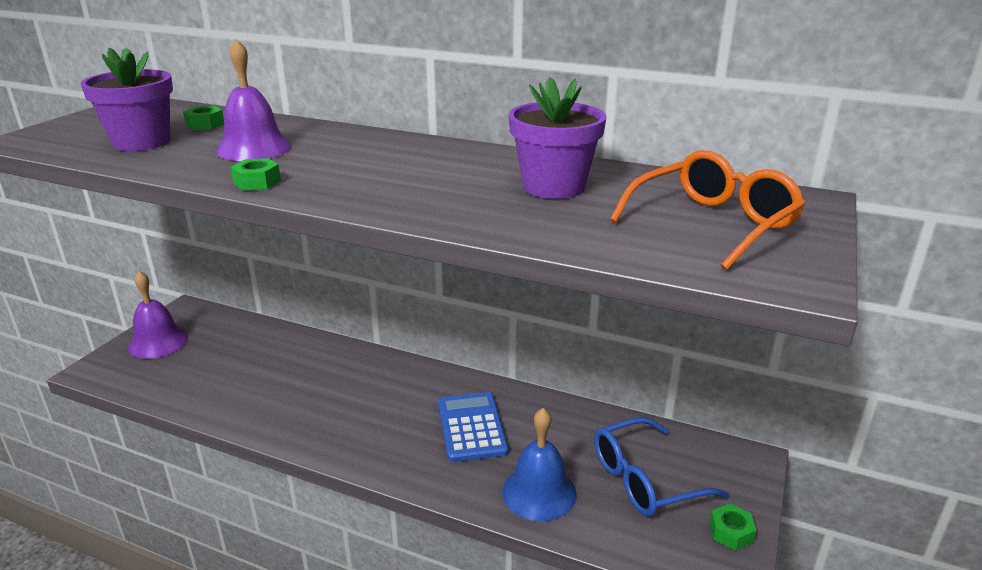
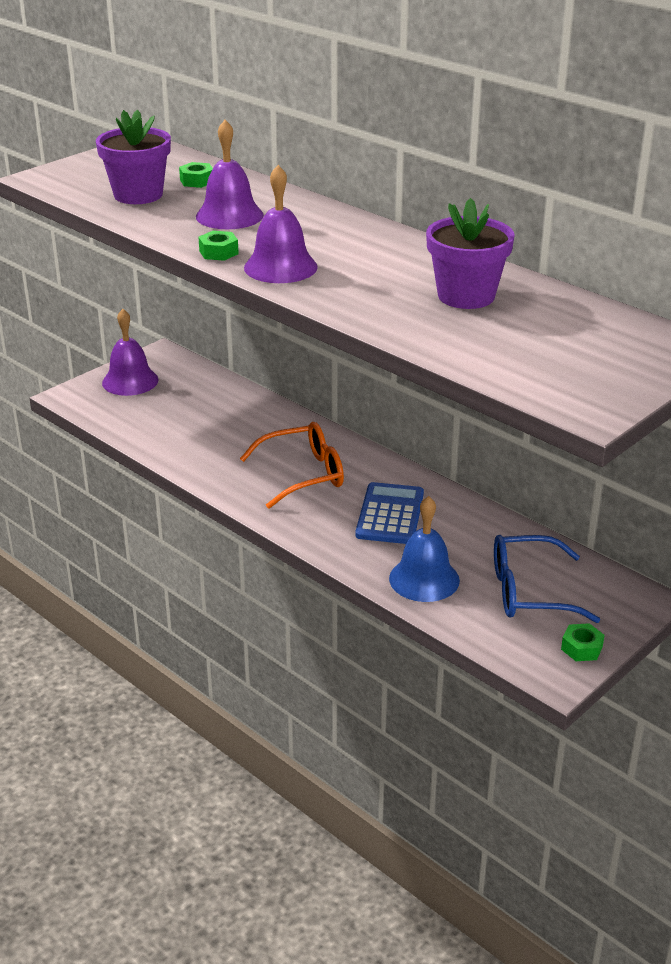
camera: 20 degrees right, 5 degrees up
(336, 187) = (280, 267): none -> purple bell
(713, 223) = (574, 353): orange glasses -> orange glasses (304, 474)

